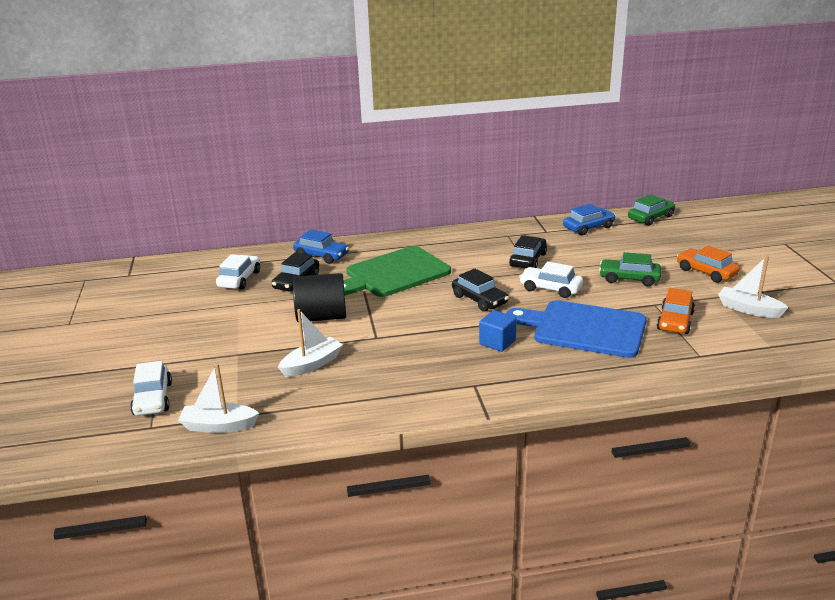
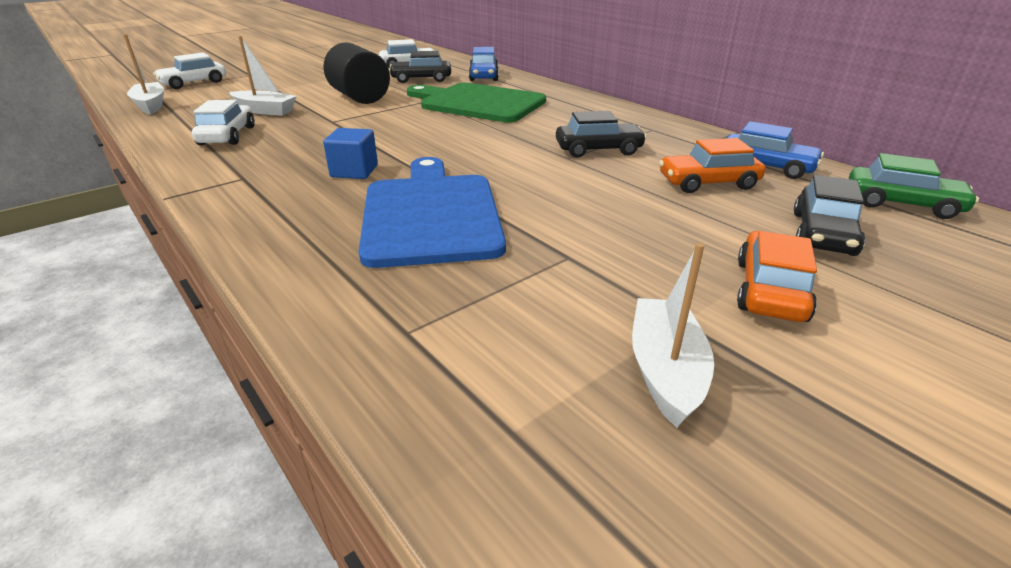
camera: 60 degrees right, 5 degrees up
(479, 300) = (457, 145): black car -> black car (823, 233)
(550, 289) = (531, 175): white car -> white car (227, 136)
(629, 279) = (635, 221): green car -> none
(675, 321) = (522, 285): orange car -> orange car (708, 183)

